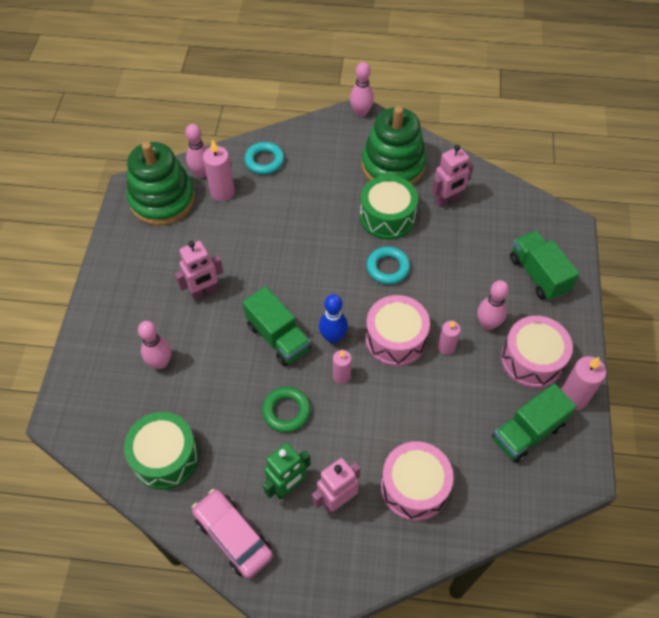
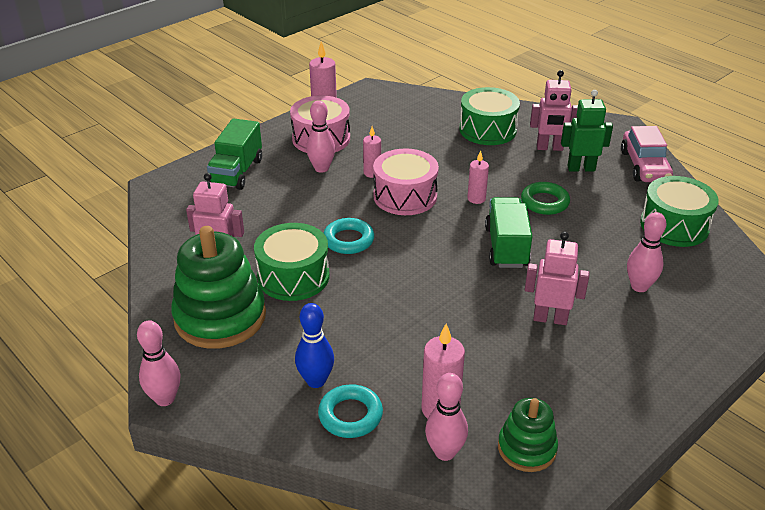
camera: 140 degrees left, 20 degrees down
(162, 200) = (527, 448): green stacking toy -> green stacking toy, size x0.55
(333, 337) = (456, 222): blue bowling pin -> blue bowling pin (316, 381)
(414, 487) = (487, 130): pink drum -> green drum
(528, 432) = (378, 115): green truck -> none

